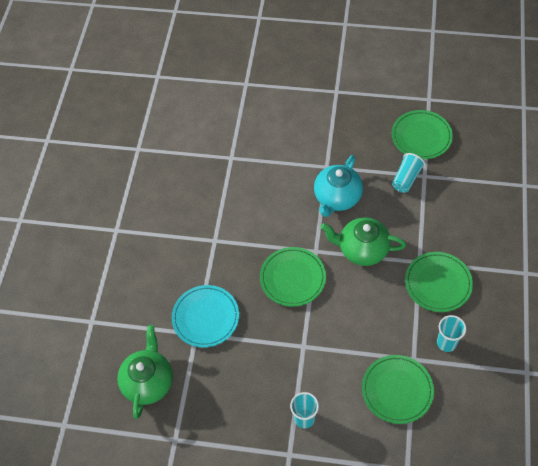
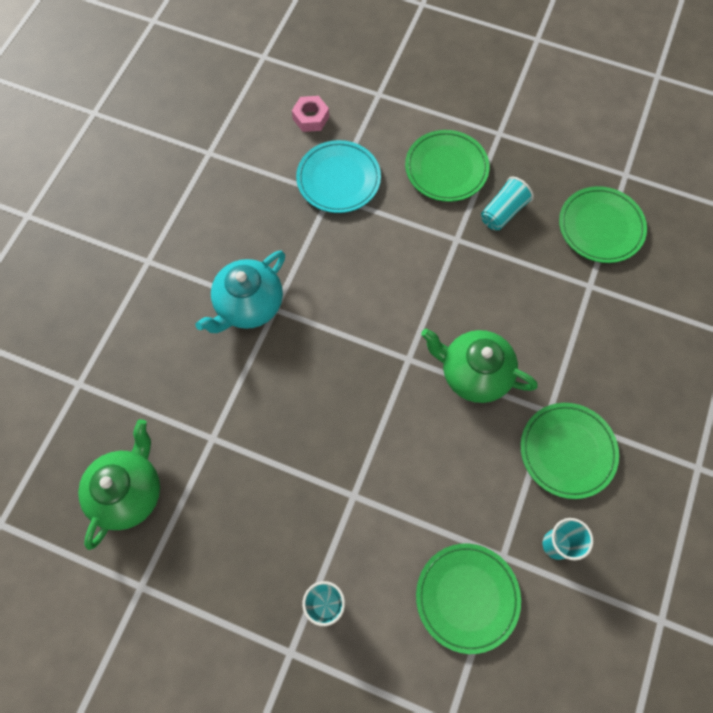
camera: 10 degrees right, 10 degrees up
(203, 110) = (311, 118): none -> pink nut
(205, 317) = (232, 418): turquoise plate -> turquoise plate (338, 179)
(292, 278) = (366, 391): green plate -> green plate (446, 168)
(337, 198) = (459, 288): turquoise teapot -> turquoise teapot (248, 305)
(406, 179) = (563, 284): turquoise cup -> turquoise cup (503, 212)

